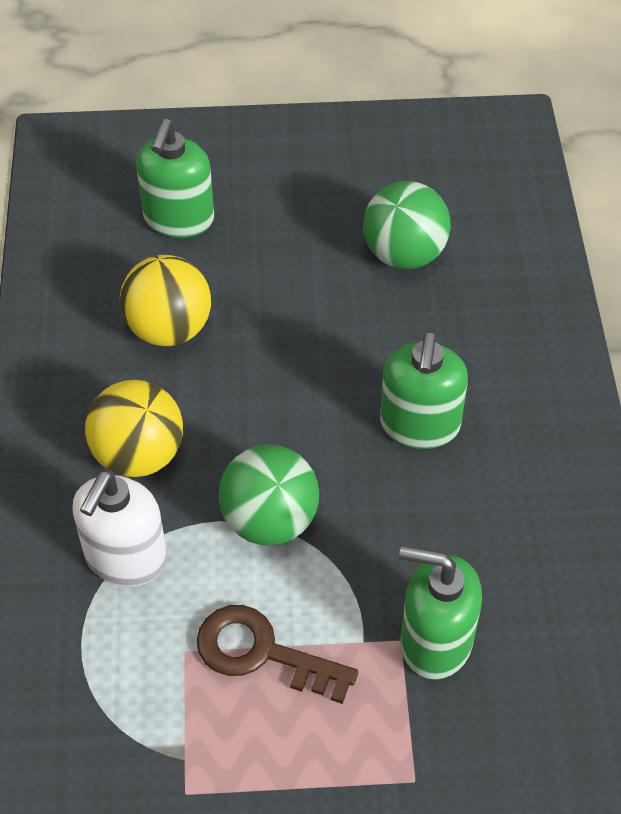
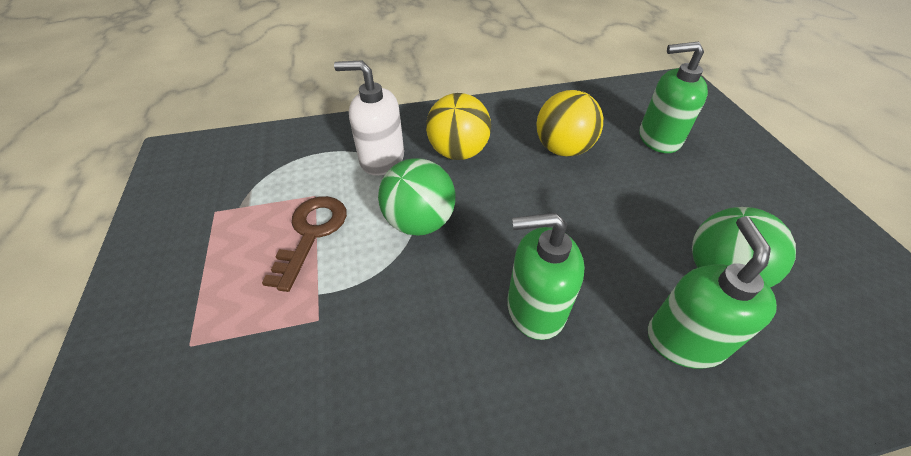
camera: 80 degrees right, 5 degrees down
(435, 641) = (315, 346): green soap dispenser -> green soap dispenser (684, 339)

